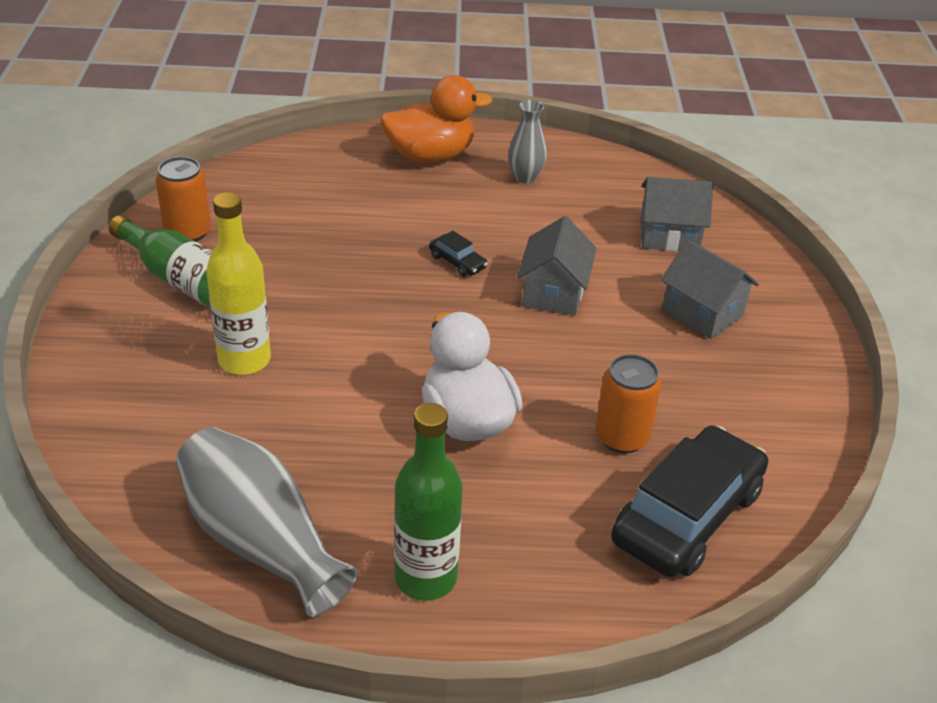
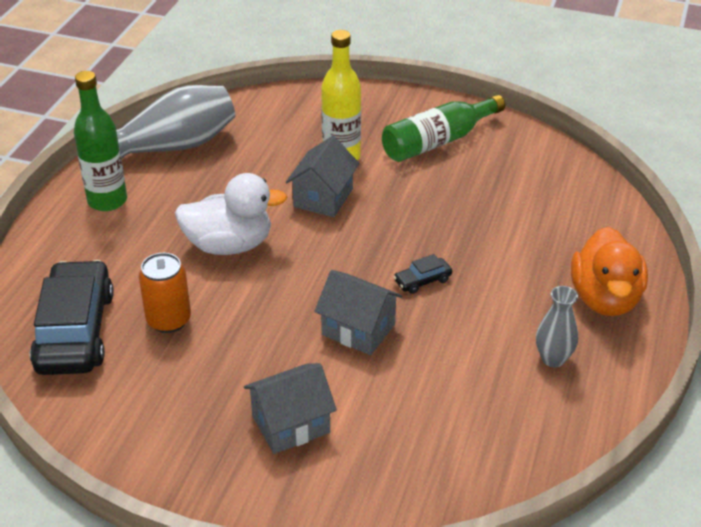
camera: 110 degrees right, 0 degrees up
(188, 232) = (505, 147): orange can -> none
(669, 235) = (421, 443): grey house -> grey house (323, 198)
(687, 516) = (75, 331): black car -> black car turned 150 degrees counterclockwise

